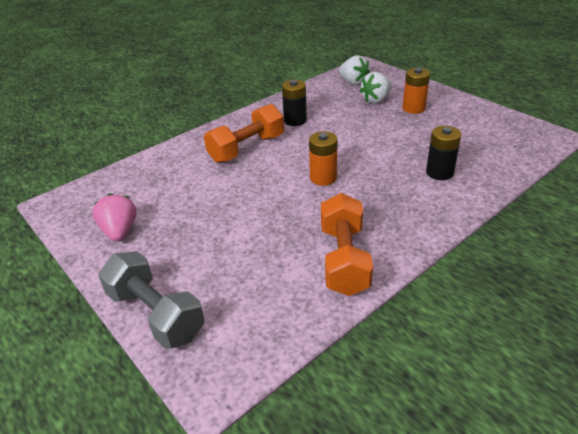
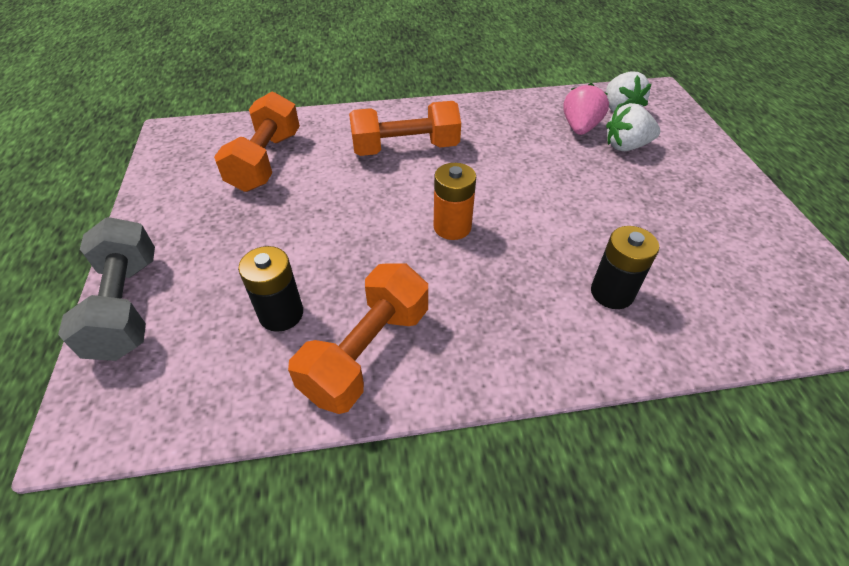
camera: 30 degrees right, 10 degrees up
(120, 231) = (192, 191): pink strawberry -> pink strawberry (580, 128)
(155, 192) = (266, 161): none -> orange dumbbell
(295, 120) = (494, 135): black battery -> black battery (281, 314)
(413, 108) = (668, 179): orange battery -> none

